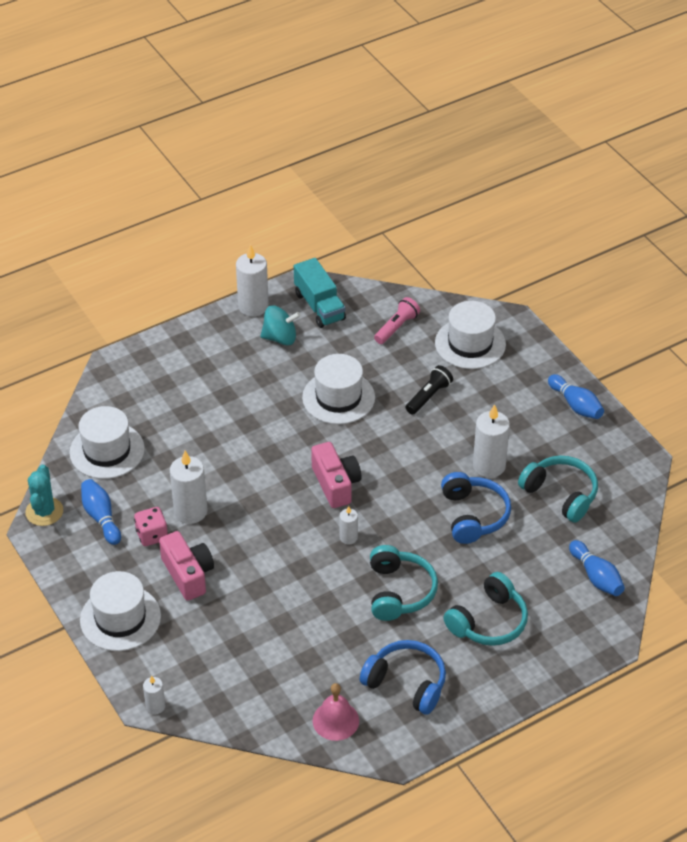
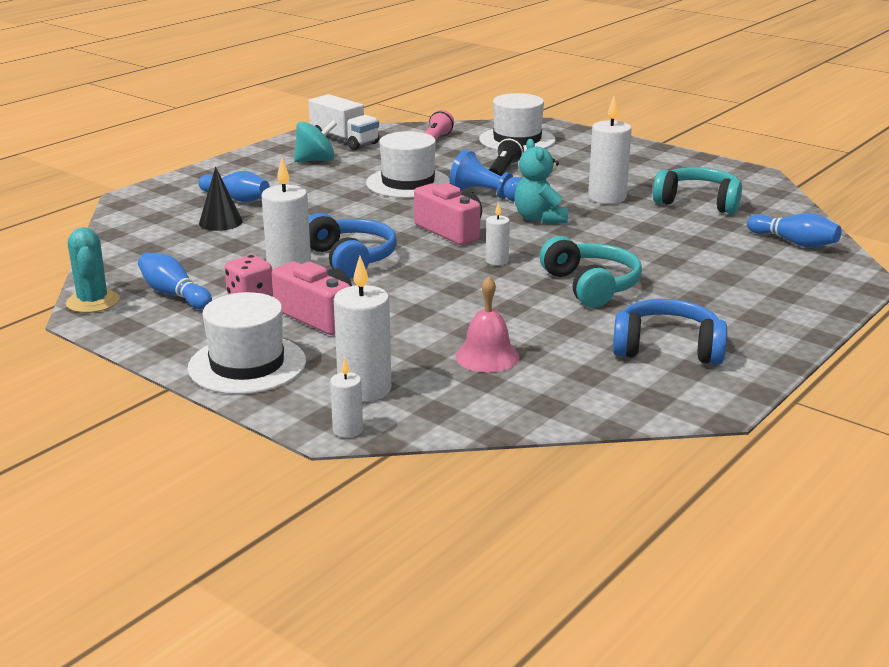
camera: 20 degrees left, 20 degrees down
(107, 450) = (155, 249): white hat -> none
(167, 422) = (220, 222): none -> black cone
(253, 306) = (273, 148): white candle -> white candle (364, 389)
(319, 306) = (344, 140): turquoise truck -> white truck
(335, 720) = (608, 394): pink bell -> pink bell (487, 356)
(393, 434) = (487, 194): none -> blue pawn
(415, 484) = (539, 218): none -> turquoise teddy bear
(473, 515) = (622, 227): blue headphones -> blue headphones (350, 259)
(488, 621) = (714, 289): turquoise headphones -> none
(576, 405) = (655, 156): blue bowling pin -> blue bowling pin (236, 198)

